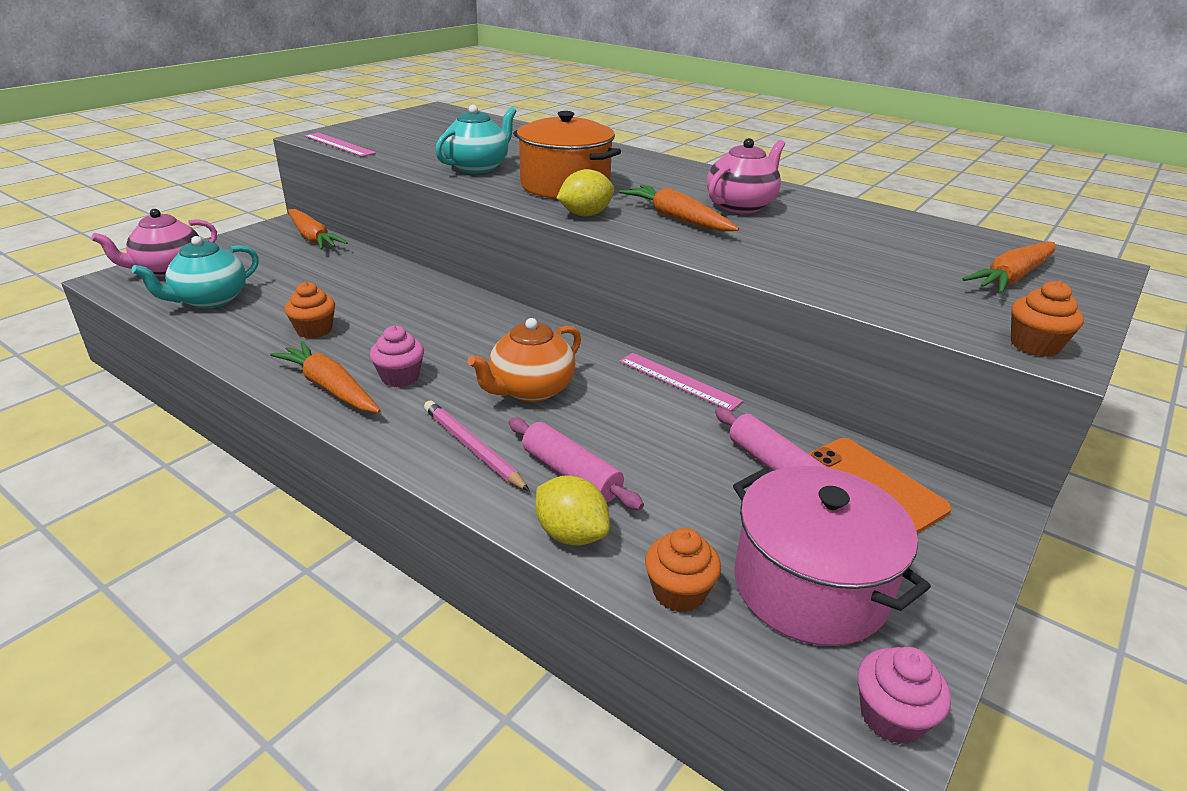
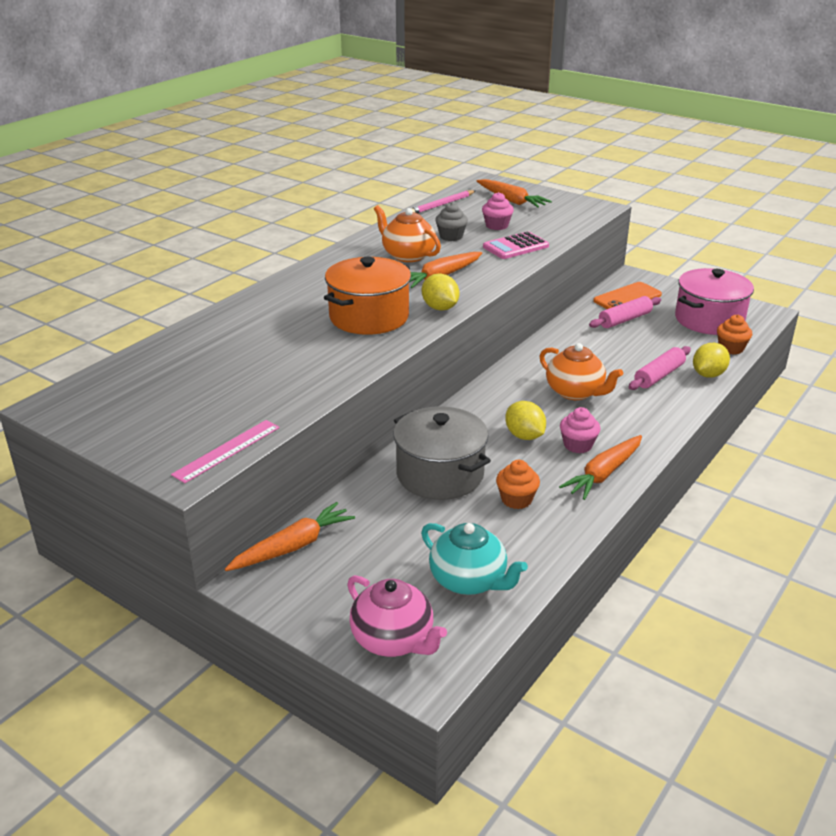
camera: 90 degrees left, 0 degrees up
(381, 295) = (440, 474): none -> grey pot
(434, 344) = (524, 436): none -> yellow lemon
(473, 448) = (649, 408): pink pencil -> pink pencil (441, 205)
(477, 167) = (317, 359): turquoise teapot -> none
(678, 381) = (546, 342): pink ruler -> none
(741, 206) = (407, 255): pink teapot -> orange teapot
(801, 267) = (515, 246): none -> pink calculator
(819, 230) = (451, 236): none -> grey cupcake
(891, 716) = (767, 312): pink cupcake -> pink cupcake (497, 226)
(1034, 345) = (592, 209): orange cupcake -> none

